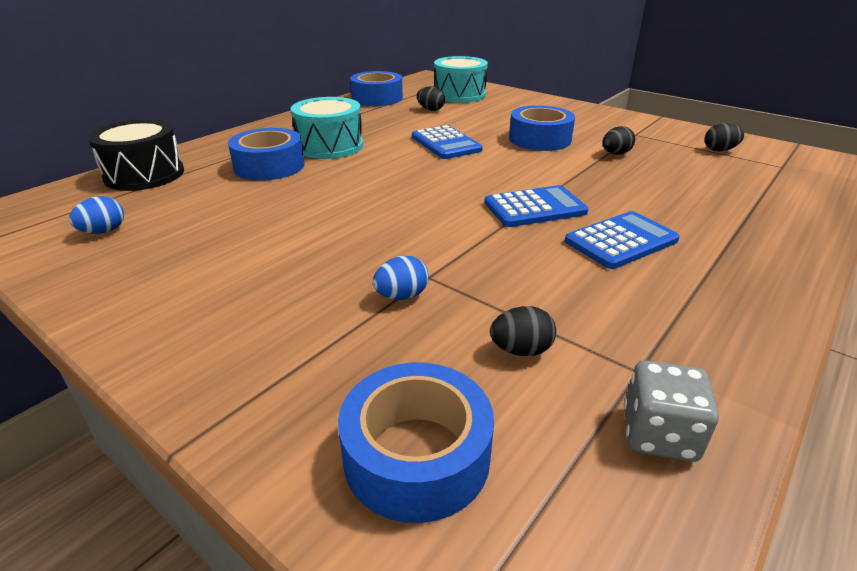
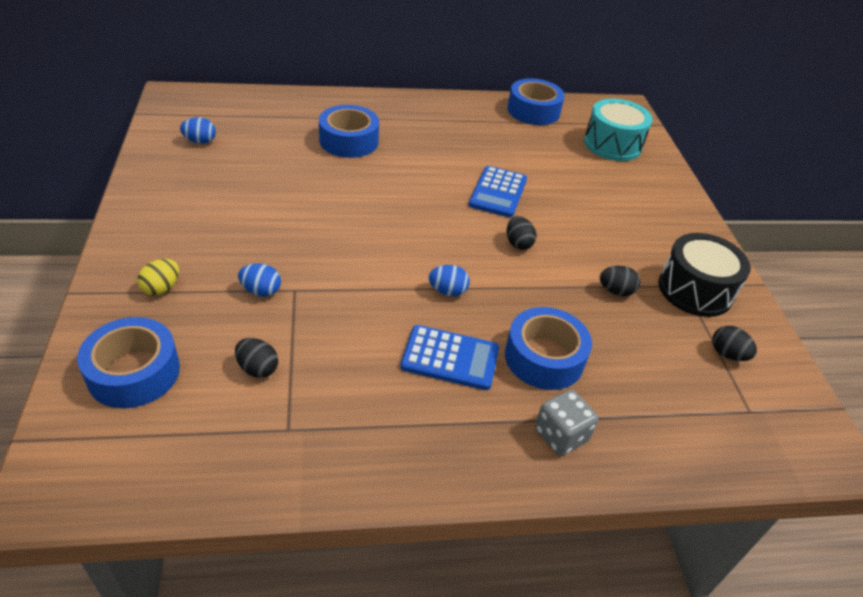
camera: 40 degrees right, 10 degrees up
(144, 175) = (274, 105): black drum -> black drum (695, 290)
(294, 362) = (161, 288): none -> yellow egg
(329, 146) = (413, 144): turquoise drum -> none
(430, 109) = (553, 148): black egg -> black egg (518, 243)
(535, 208) = (447, 291): blue calculator -> blue egg
(539, 139) = (582, 235): blue tape -> blue tape (544, 357)
(659, 434) = (233, 461): grey dice -> grey dice (560, 435)

